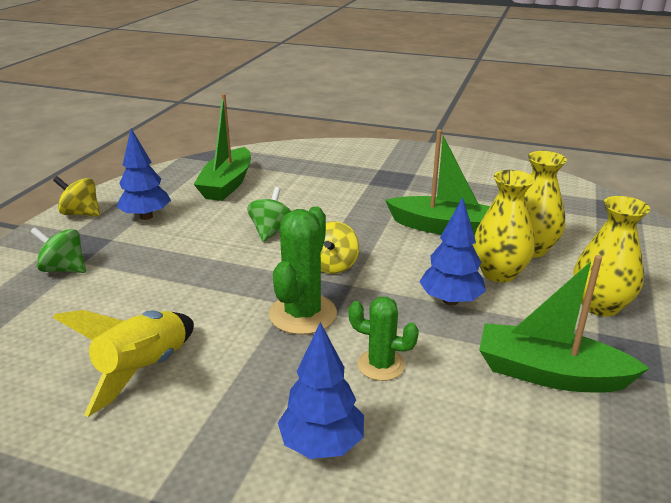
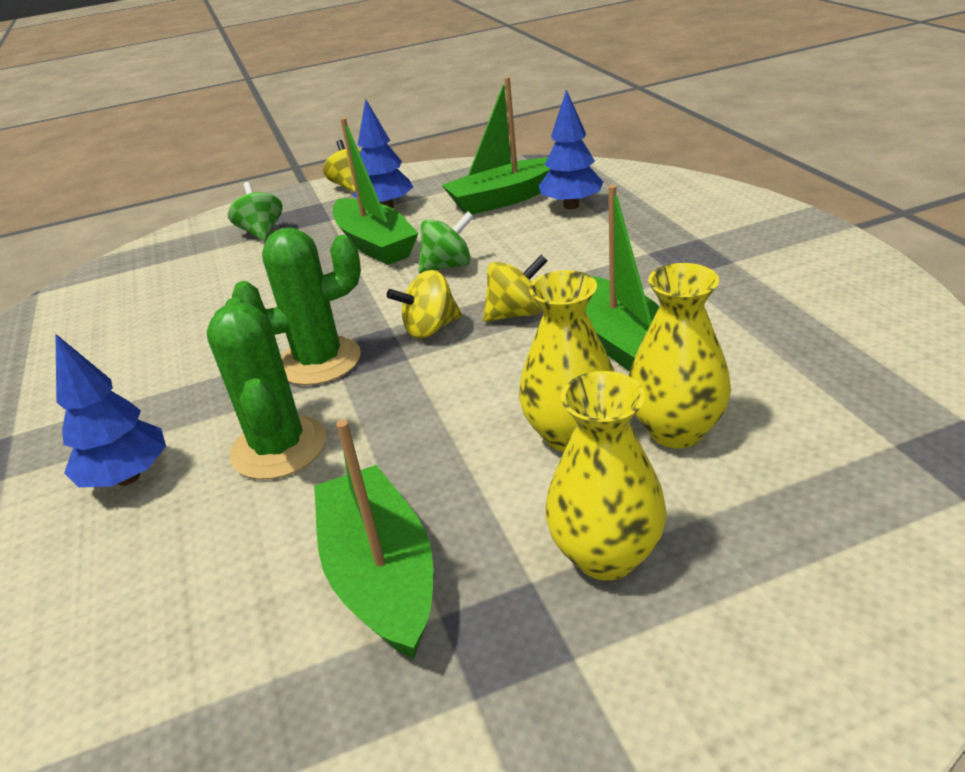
camera: 55 degrees right, 5 degrees up
(144, 371) = (159, 342): yellow rocket -> none
(189, 239) = (375, 244): none -> green boat
(364, 237) = (516, 314): none -> yellow spinning top
(381, 365) = (279, 448): green cactus -> green cactus, size x1.59
(450, 300) = (456, 430): blue tree -> blue tree (571, 206)

